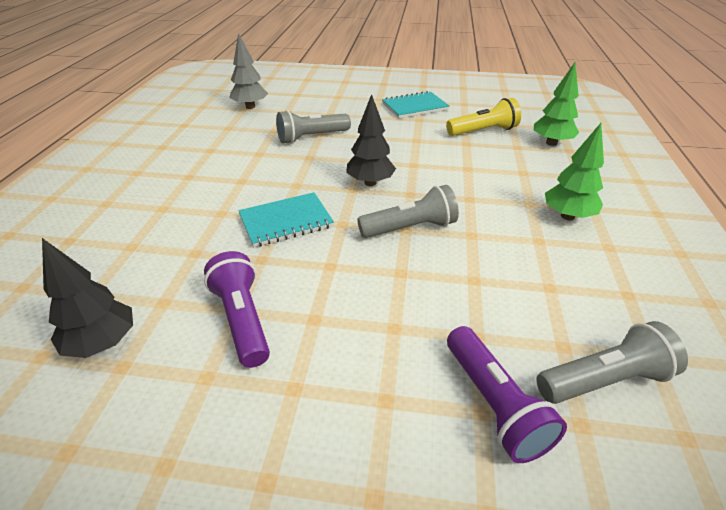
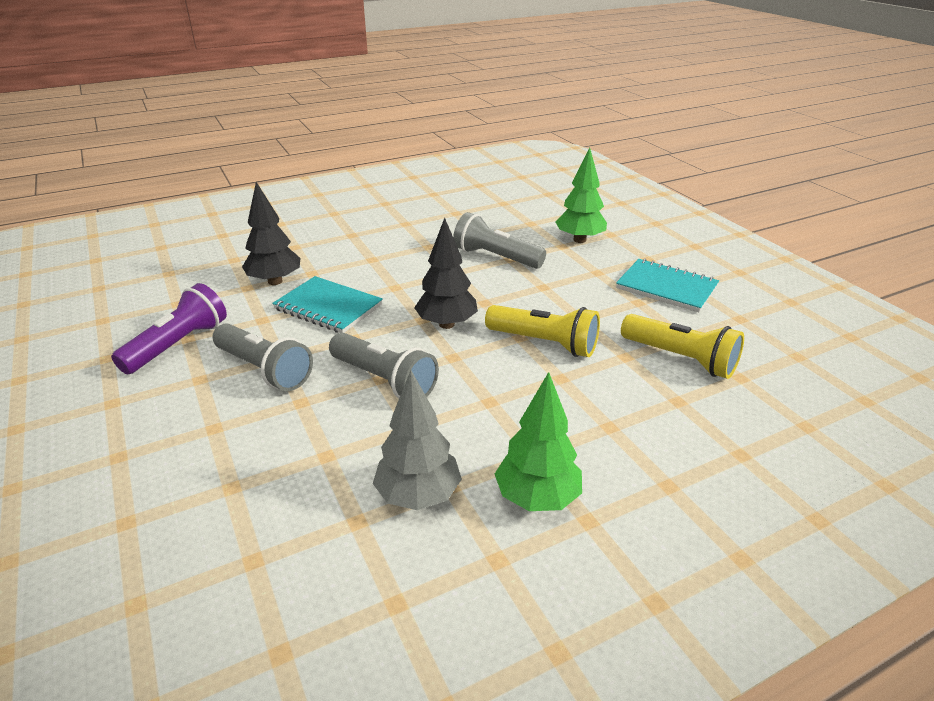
camera: 55 degrees right, 5 degrees down
(103, 343) = (121, 302): black tree -> black tree (275, 281)
(250, 107) = (511, 204): grey tree -> grey tree (418, 496)
(429, 160) = (544, 343): none -> yellow flashlight
(494, 404) = (139, 527): purple flashlight -> none
(551, 143) = (738, 429): green tree -> green tree (579, 240)
(604, 380) = (213, 609): grey flashlight -> grey flashlight (264, 370)

